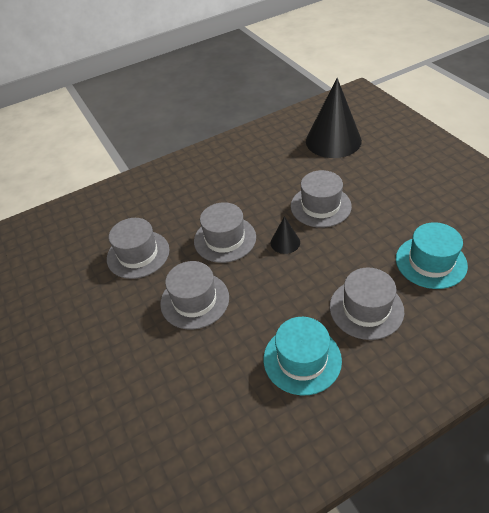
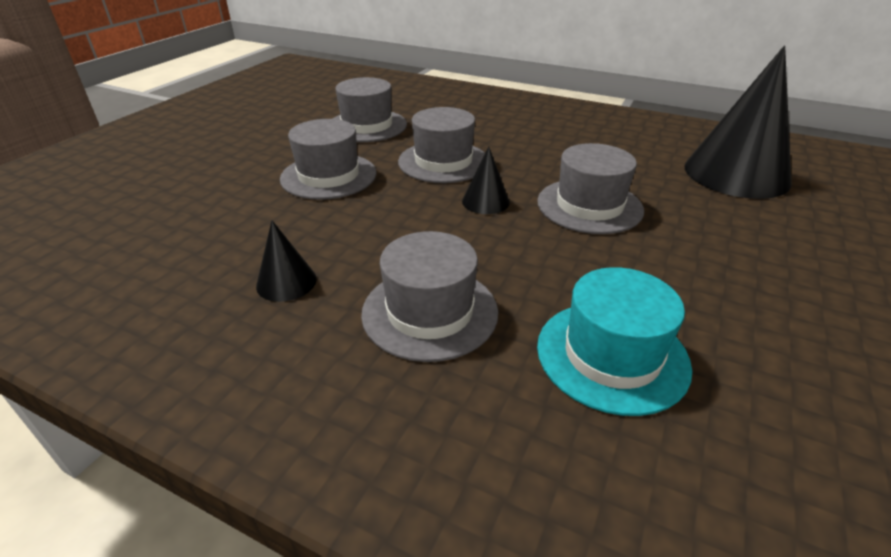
camera: 50 degrees right, 10 degrees down
(302, 359) = (286, 282): turquoise hat -> black cone

